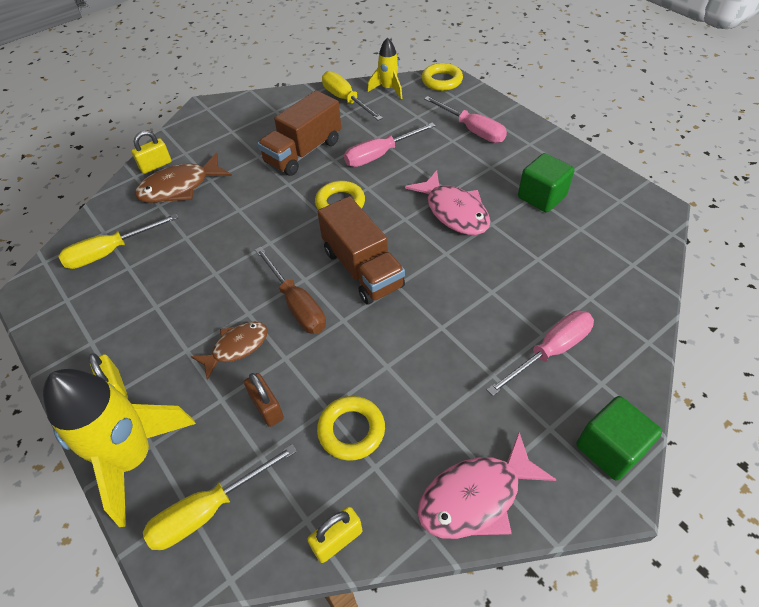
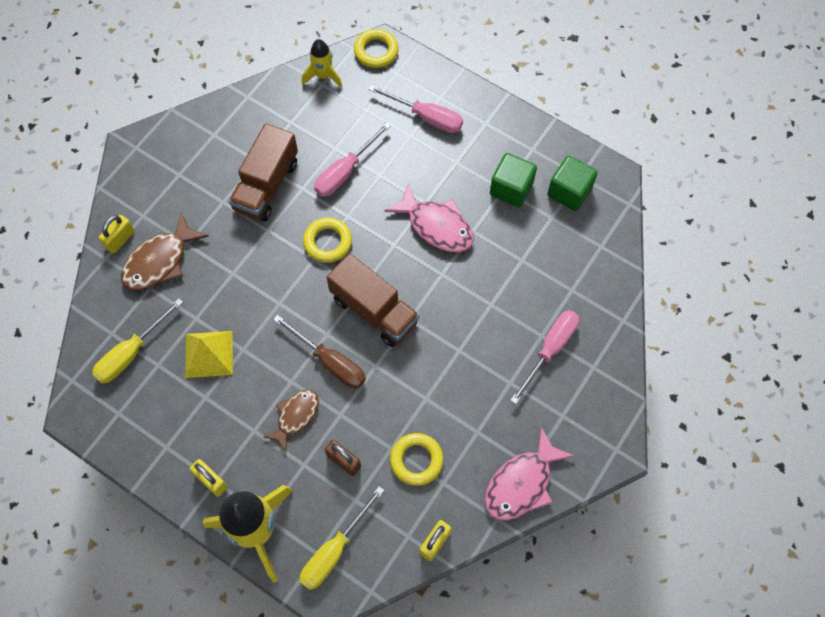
camera: 20 degrees left, 15 degrees up
(181, 269) = (209, 354): none -> yellow pyramid
(345, 100) = (283, 102): yellow screwdriver -> none
(610, 448) = (607, 419): green cube -> green cube (569, 192)

